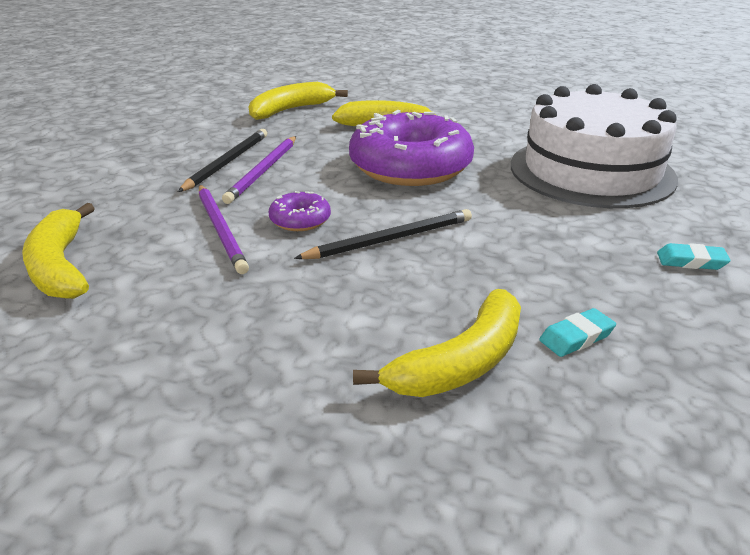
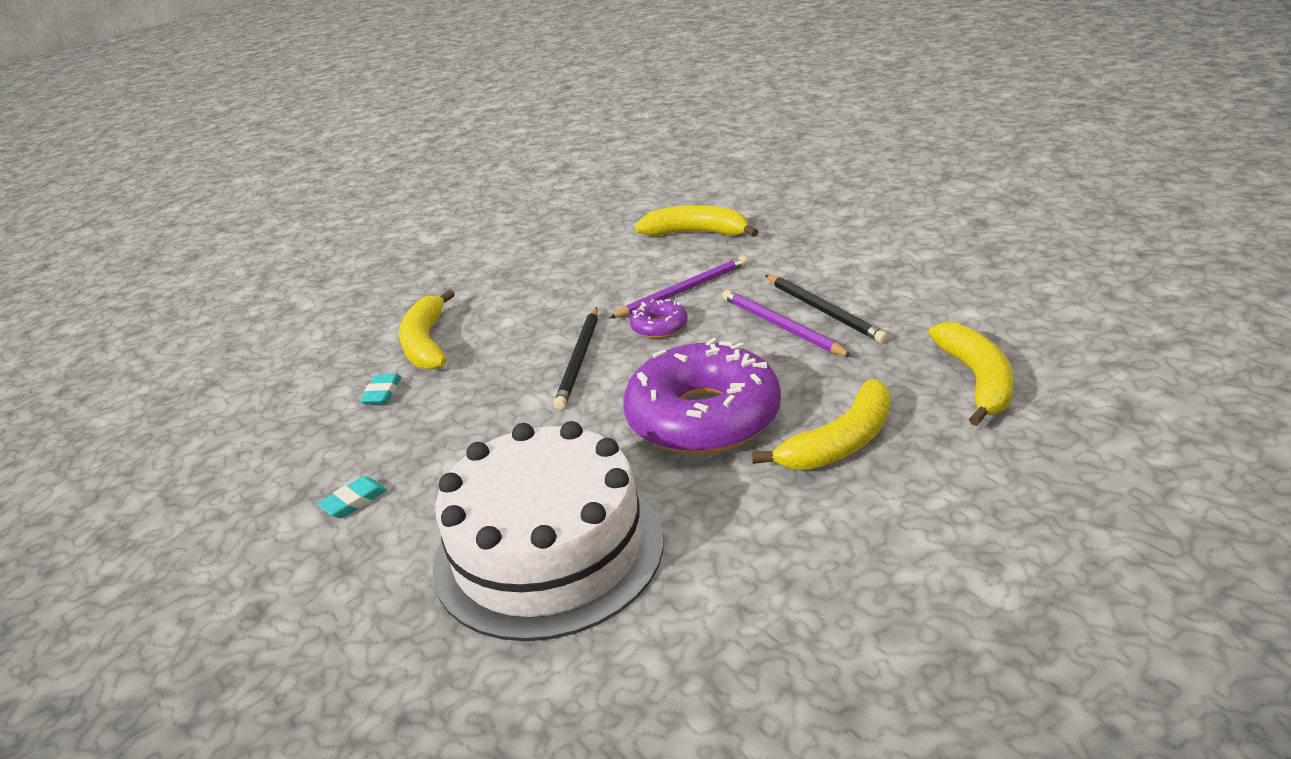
camera: 130 degrees right, 0 degrees up
(221, 230) = (683, 291): purple pencil -> purple pencil turned 135 degrees clockwise

